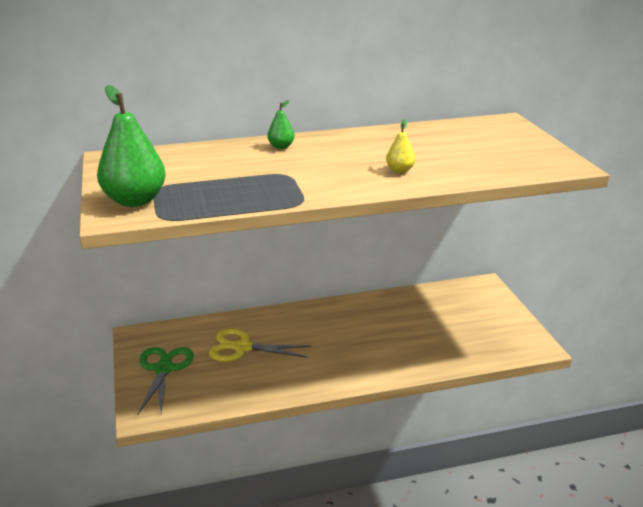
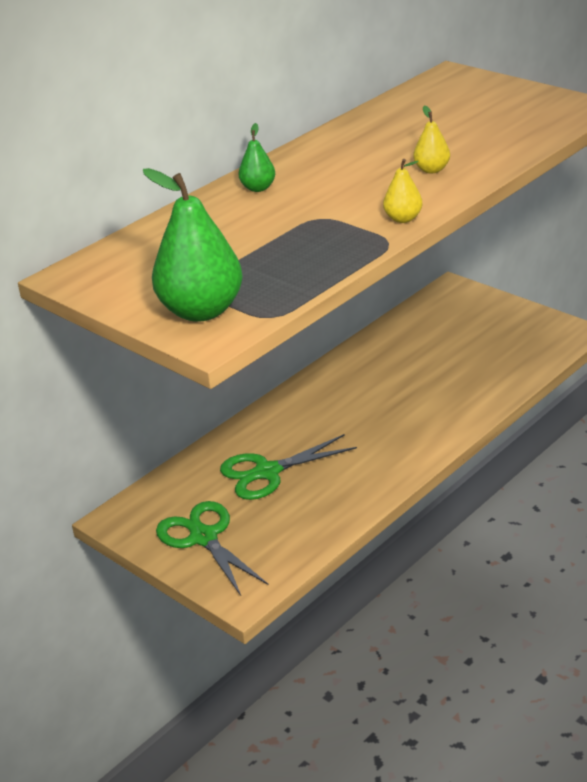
camera: 30 degrees left, 5 degrees up
(242, 348) = (267, 472): yellow scissors -> green scissors
(333, 192) = (403, 219): none -> yellow pear

